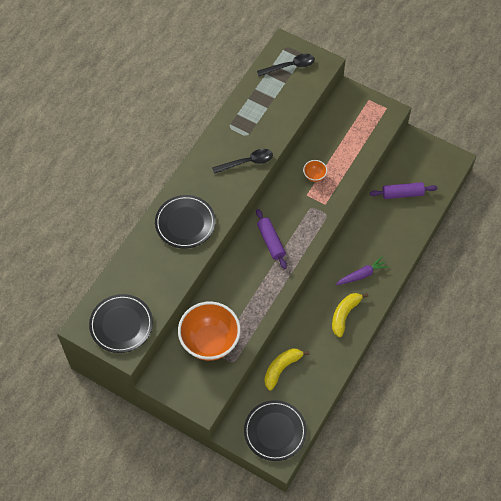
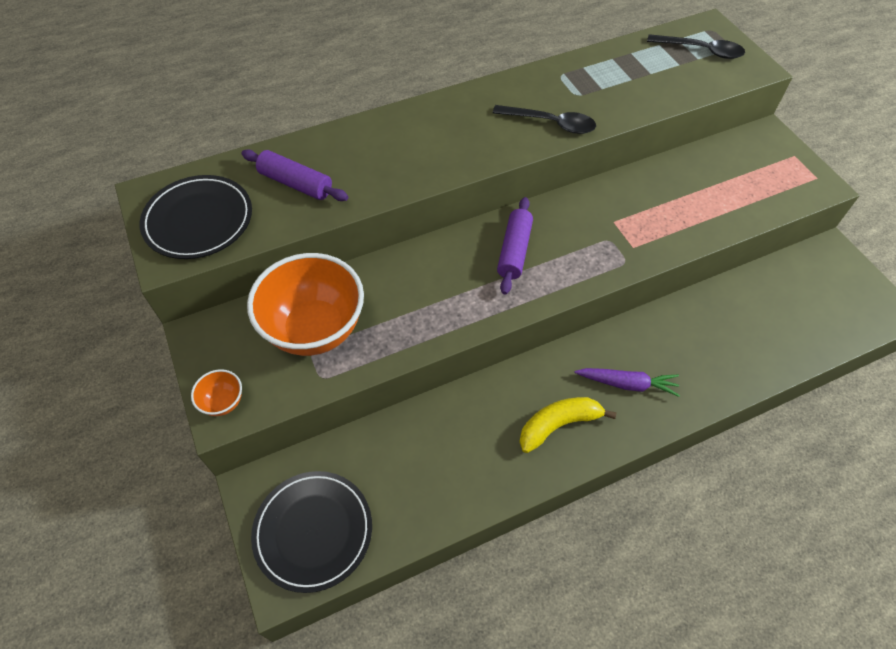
camera: 35 degrees right, 5 degrees down
(185, 223) = (402, 149): black plate -> none
(281, 368) = (402, 441): yellow banana -> none
(314, 176) = (643, 205): orange bowl -> orange bowl (223, 402)
(402, 194) = (769, 310): purple rolling pin -> purple rolling pin (296, 183)

